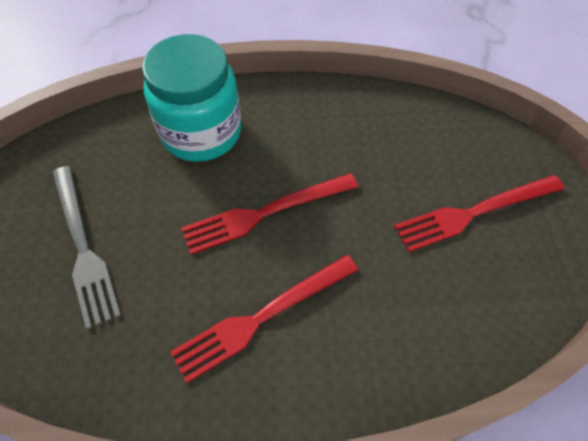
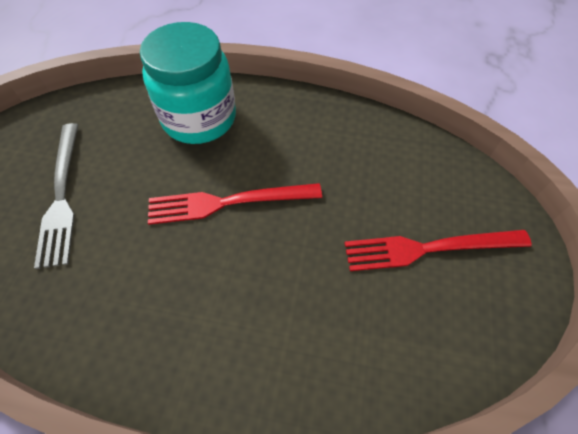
camera: 15 degrees right, 0 degrees up
(262, 317) = (190, 298): red fork -> none

